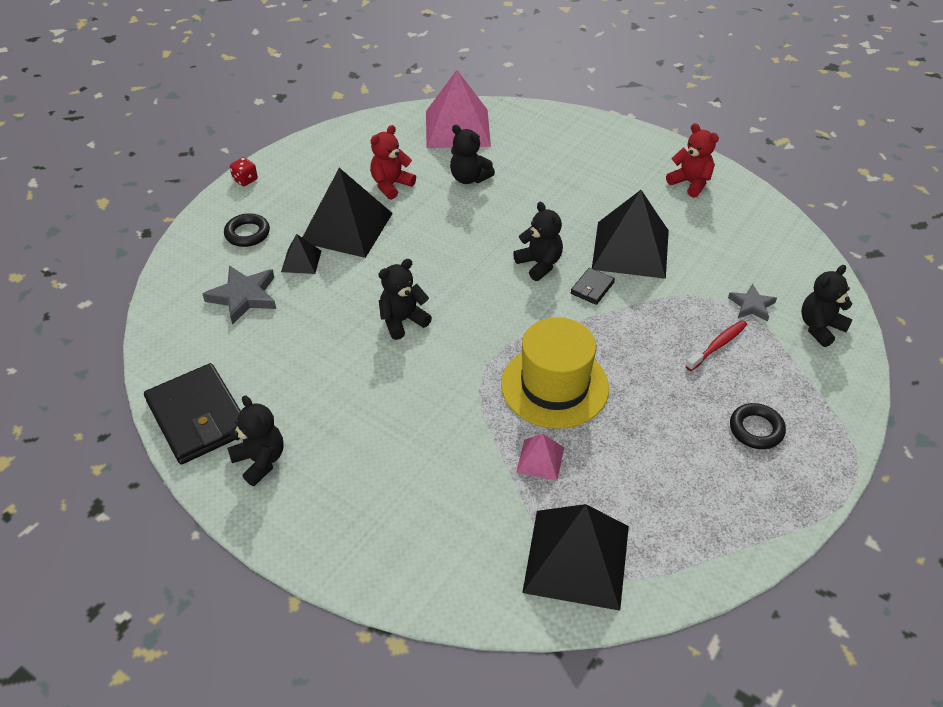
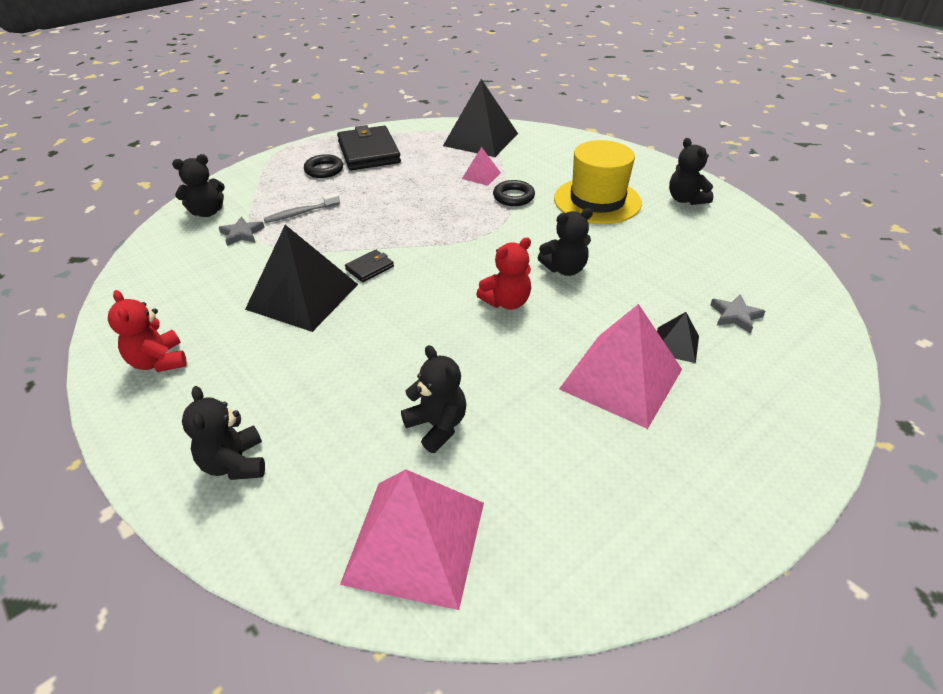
camera: 165 degrees left, 5 degrees down
(198, 417) = (745, 229): black wallet -> black wallet (368, 152)
(244, 296) = (735, 316): grey star -> grey star, size x0.63
(245, 180) = (790, 492): red dice -> none
(247, 233) = (755, 393): black ring -> black ring (513, 197)
(347, 227) = (621, 379): black pyramid -> pink pyramid
(391, 185) = (554, 436): red teddy bear -> red teddy bear (506, 302)
(539, 264) = (407, 297): black teddy bear -> black teddy bear (235, 463)
(554, 386) = (449, 208): yellow hat -> yellow hat (597, 201)
(717, 345) = (300, 213): red toothbrush -> grey toothbrush

